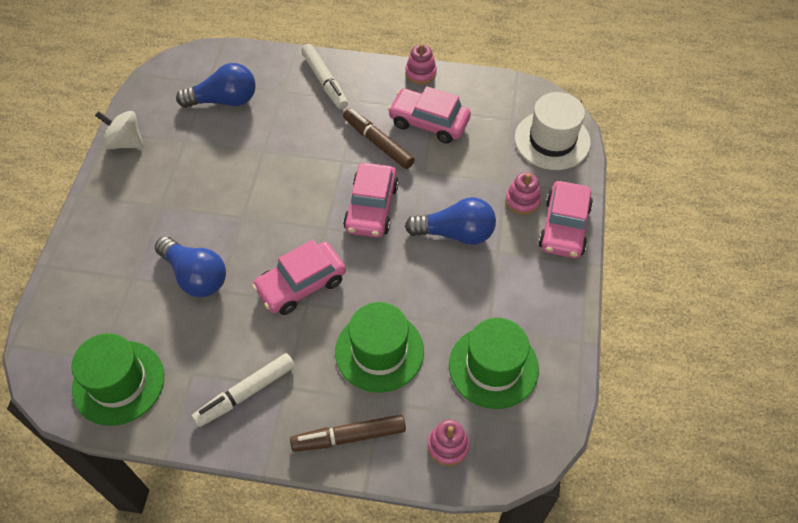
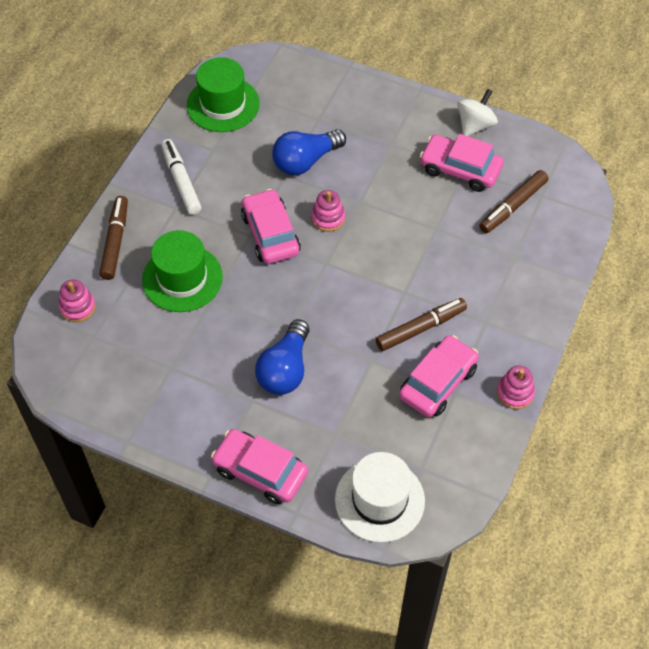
camera: 105 degrees right, 0 degrees up
(224, 100) = (513, 206): blue light bulb -> brown marker
(325, 81) = (522, 297): white marker -> none
(371, 207) = (338, 305): pink car -> pink car (460, 169)
(493, 367) = (133, 360): green hat -> none
(522, 201) = (305, 442): pink stacking toy -> pink stacking toy (328, 218)

